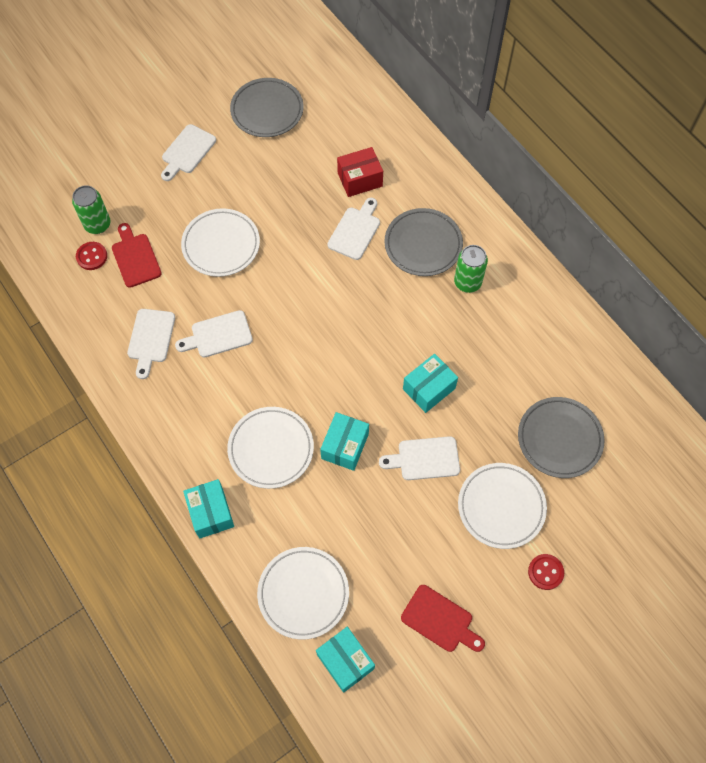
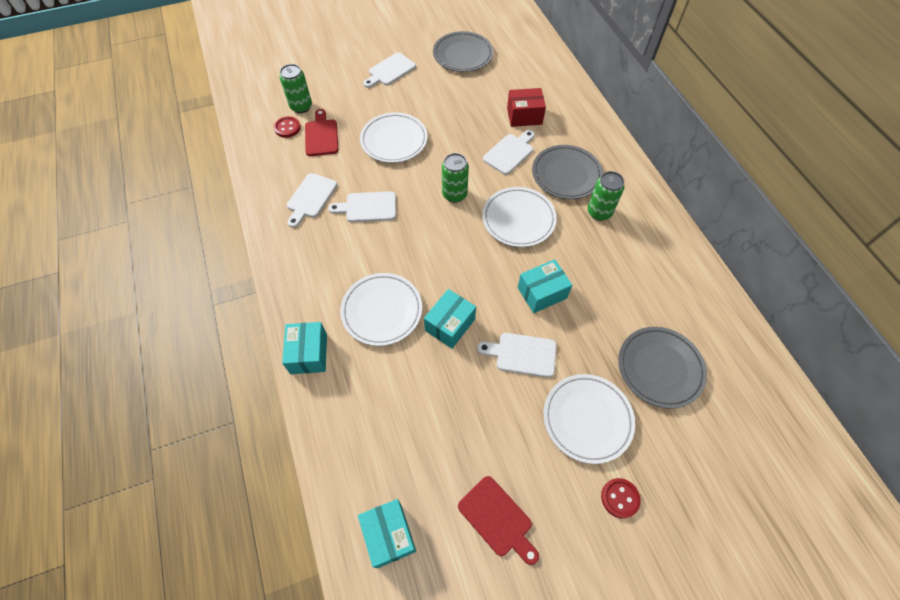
camera: 15 degrees right, 5 degrees down
(303, 593) = (369, 452): white plate -> white plate (518, 219)
(308, 297) = (454, 194): none -> green can

